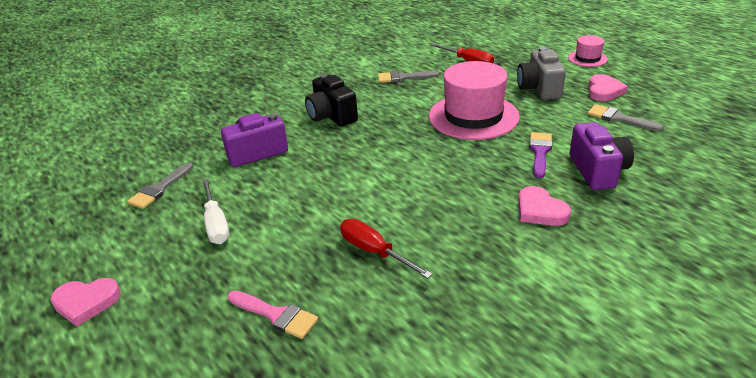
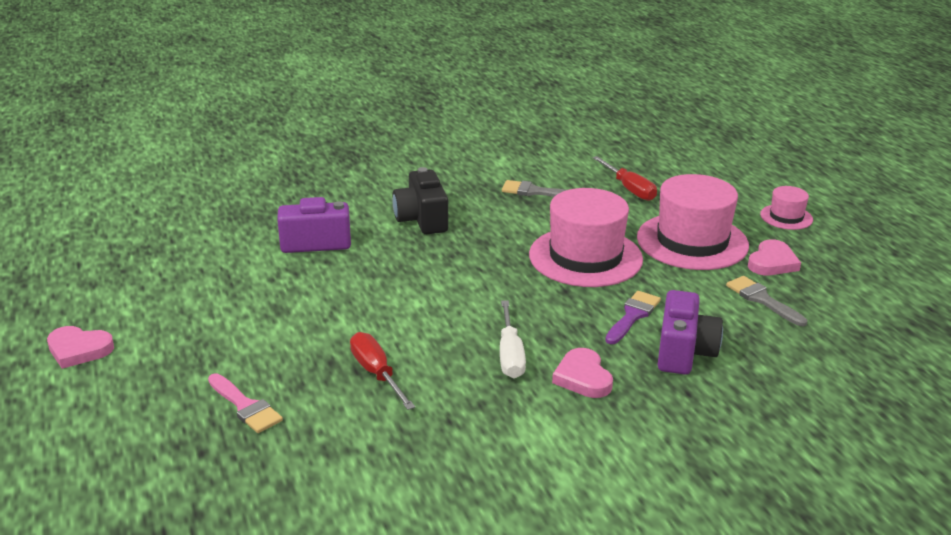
camera: 15 degrees right, 5 degrees down
(159, 189) = (196, 257): grey brush -> none
(216, 224) = (234, 307): white screwdriver -> white screwdriver (510, 355)
(539, 88) = (692, 241): grey camera -> pink hat

